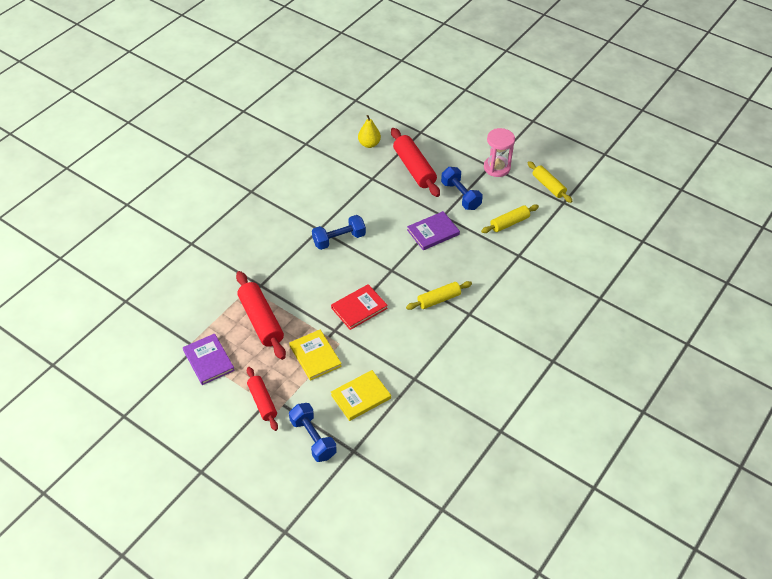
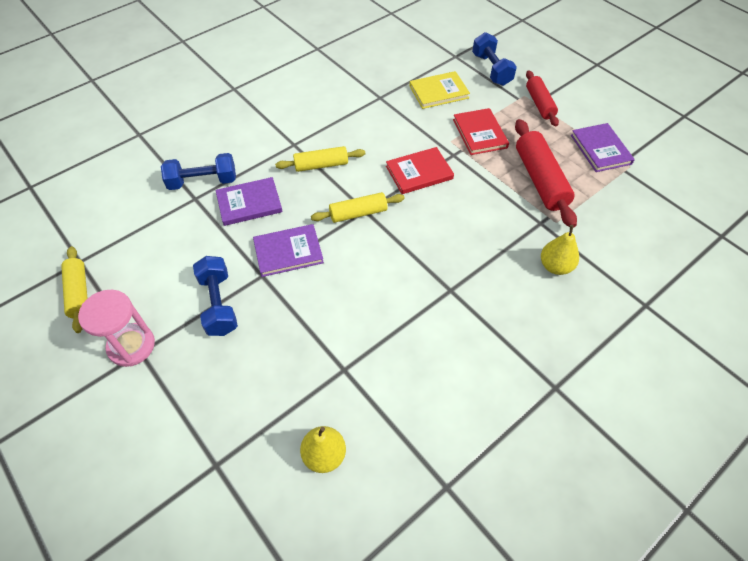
camera: 165 degrees left, 5 degrees up
(250, 256) = (555, 266): none -> yellow pear
(315, 356) = (480, 133): yellow book -> red book
(339, 239) = (424, 267): blue dumbbell -> blue dumbbell (203, 182)
(414, 168) = (266, 375): red rolling pin -> none
(477, 259) = (249, 203): none -> purple book
(509, 223) = (177, 244): yellow rolling pin -> yellow rolling pin (358, 213)

